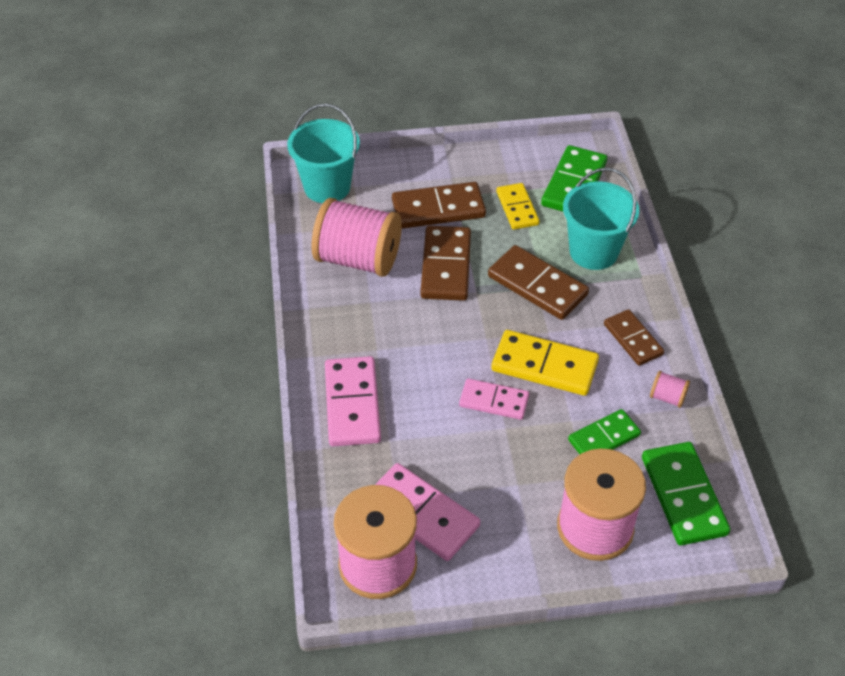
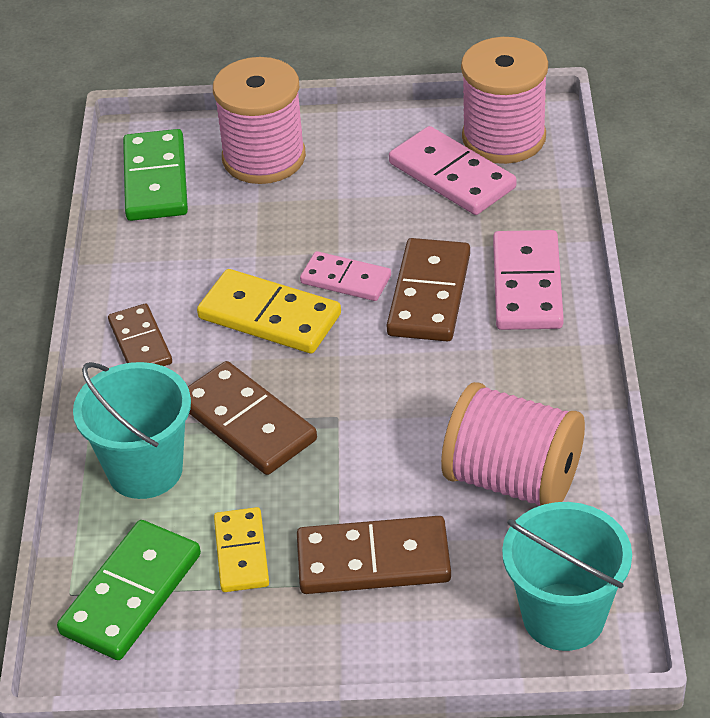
camera: 170 degrees left, 5 degrees down
(446, 266) = (377, 460): brown domino -> brown domino (429, 294)
(604, 438) = (222, 236): green domino -> none
(667, 397) = (127, 274): pink spool -> none

